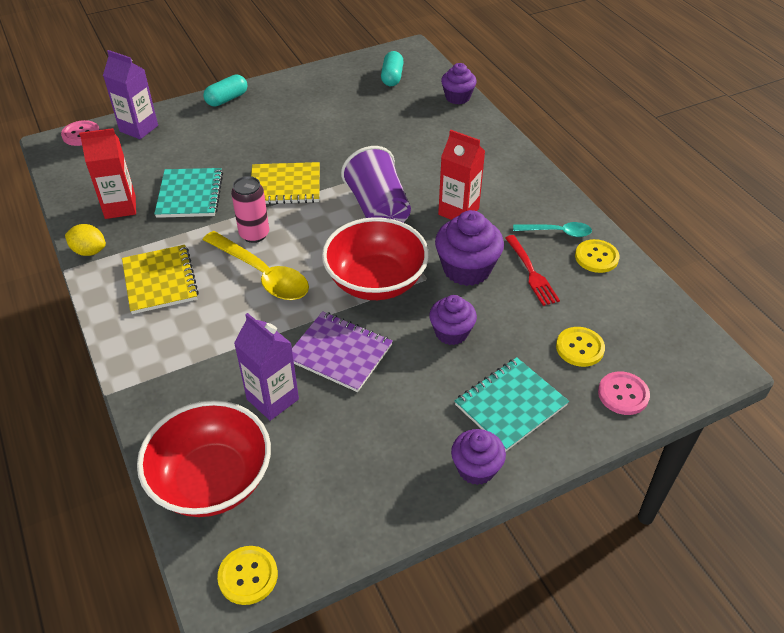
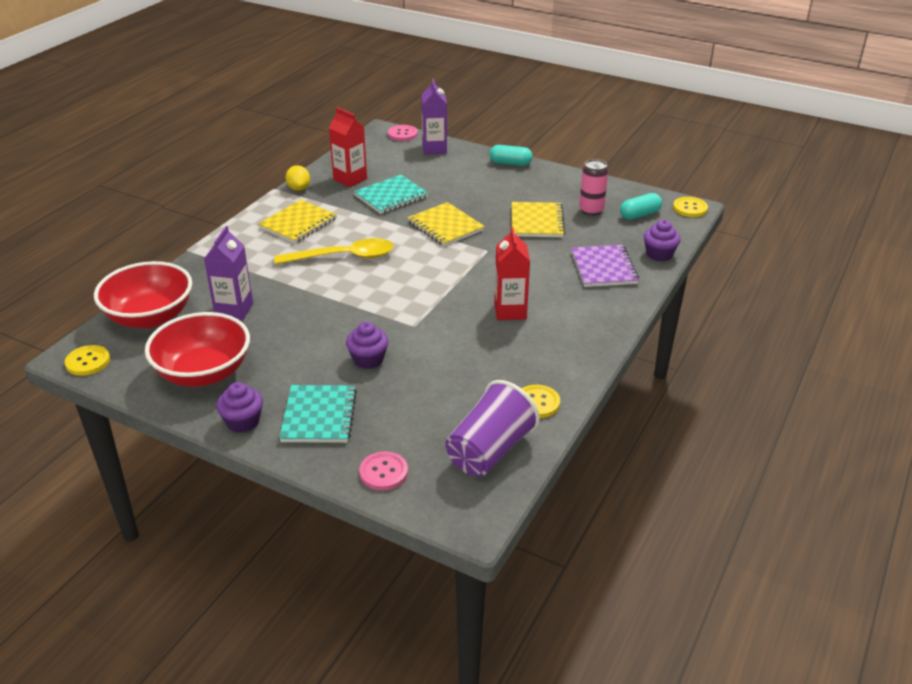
camera: 55 degrees right, 10 degrees down
(254, 234) = (380, 237): pink can -> pink can (591, 210)
(262, 275) = (344, 257): yellow spoon -> yellow spoon turned 105 degrees counterclockwise
(339, 353) = (300, 319): purple notebook -> purple notebook (604, 268)
(340, 132) = (537, 222): none -> yellow notebook
(376, 281) = (387, 305): red bowl -> red bowl (204, 372)
(378, 209) = (467, 274): purple cup -> purple cup (490, 450)
(466, 269) = (446, 340): purple cupcake -> none
(510, 405) = (319, 416): turquoise notebook -> turquoise notebook turned 75 degrees clockwise
(531, 272) = (478, 374): red fork -> none
(557, 232) = (545, 370): turquoise spoon -> none
(579, 348) = (415, 430): yellow button -> yellow button (690, 208)

